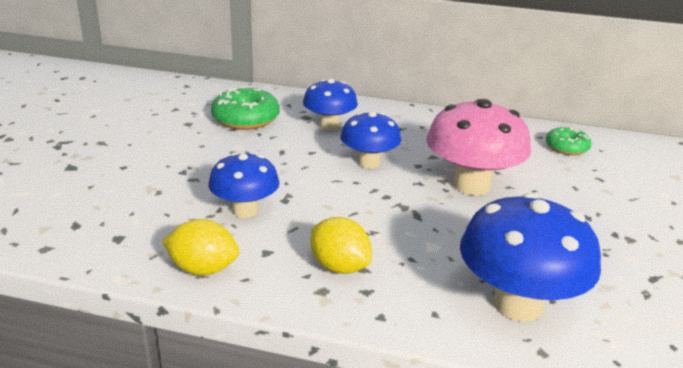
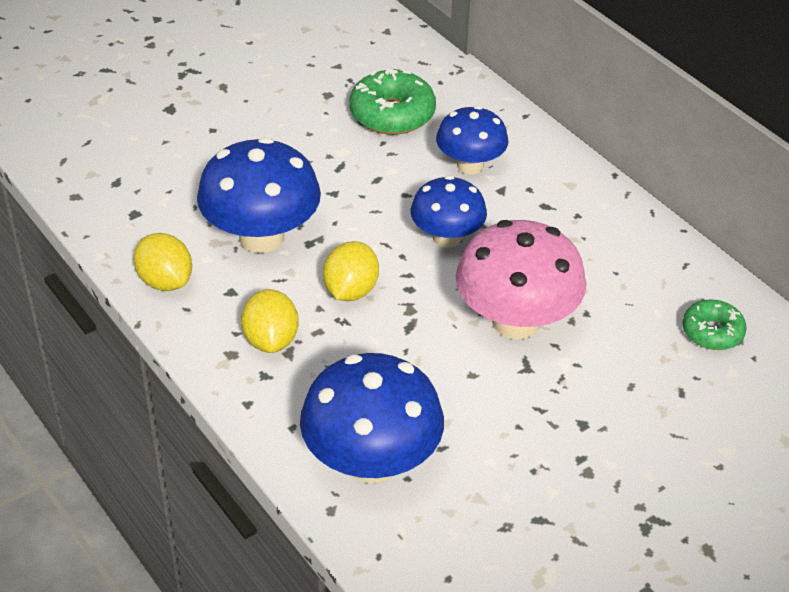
camera: 40 degrees right, 15 degrees up
(245, 210) = (261, 237): blue mushroom -> blue mushroom, size x1.59
(351, 213) = (350, 291): none -> yellow lemon

